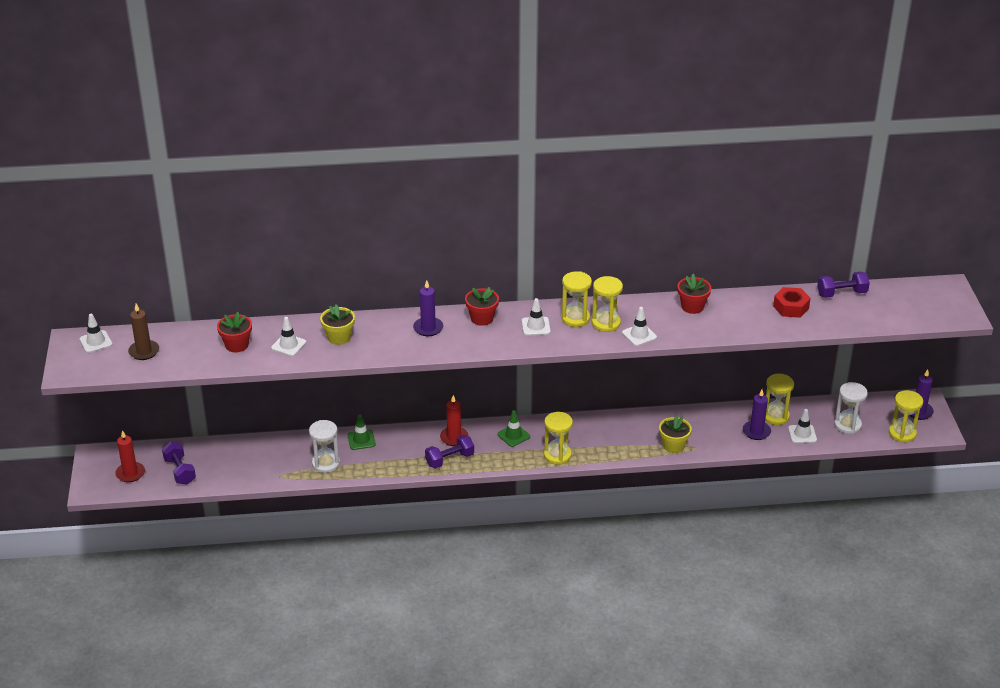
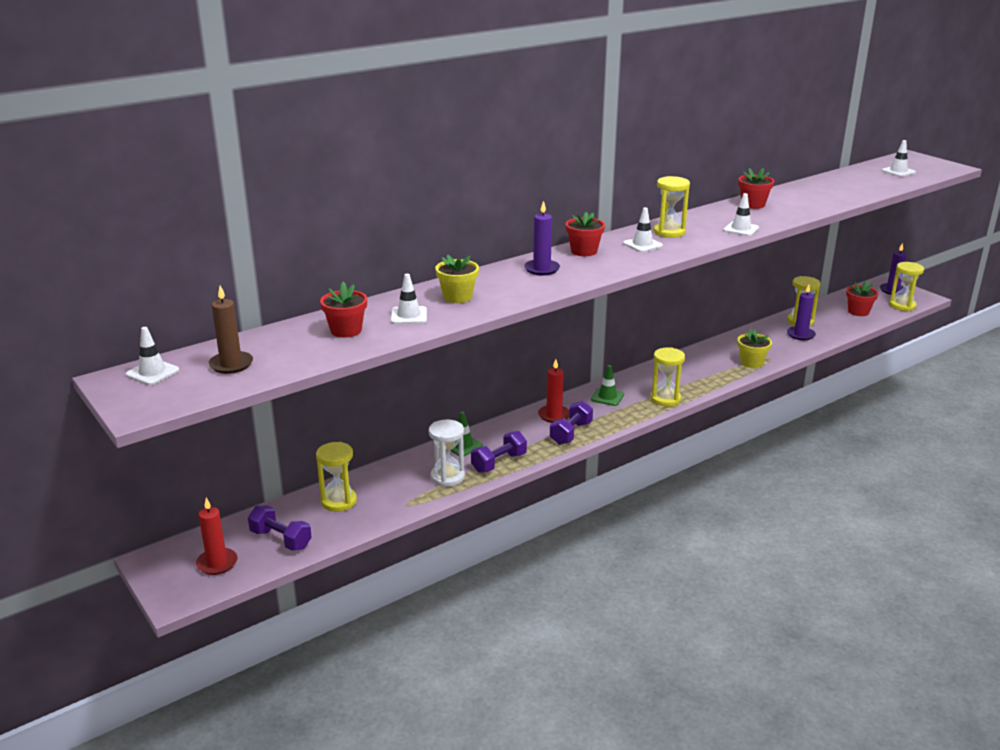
camera: 30 degrees left, 10 degrees down
(606, 323) = (700, 229): yellow hourglass -> yellow hourglass (338, 501)
(791, 307) = (827, 189): red nut -> none
(802, 434) = (835, 326): white traffic cone -> white traffic cone (898, 171)
(841, 293) = (848, 174): purple dumbbell -> purple dumbbell (499, 463)
(847, 425) = (858, 312): white hourglass -> red flower pot

